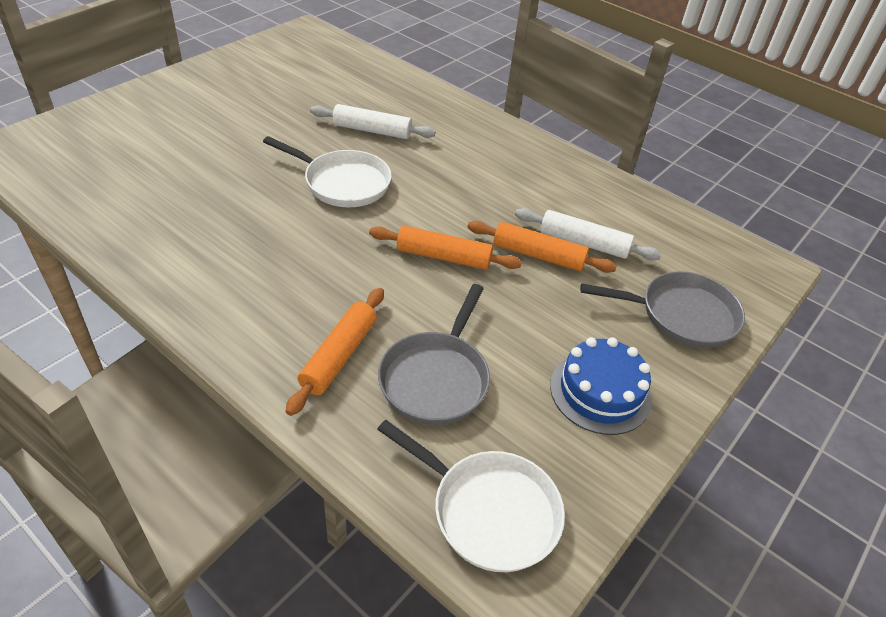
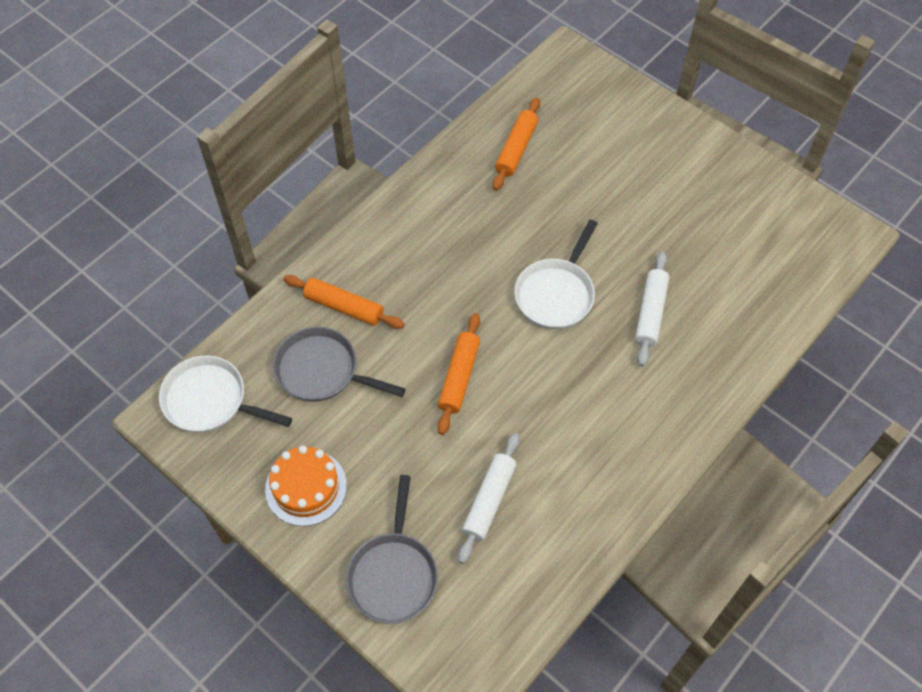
camera: 95 degrees right, 15 degrees up
(488, 510) = (210, 401): white pan -> white pan turned 75 degrees clockwise
(538, 255) = (467, 457): orange rolling pin -> orange rolling pin (516, 149)
(600, 392) = (306, 487): blue cake -> orange cake

